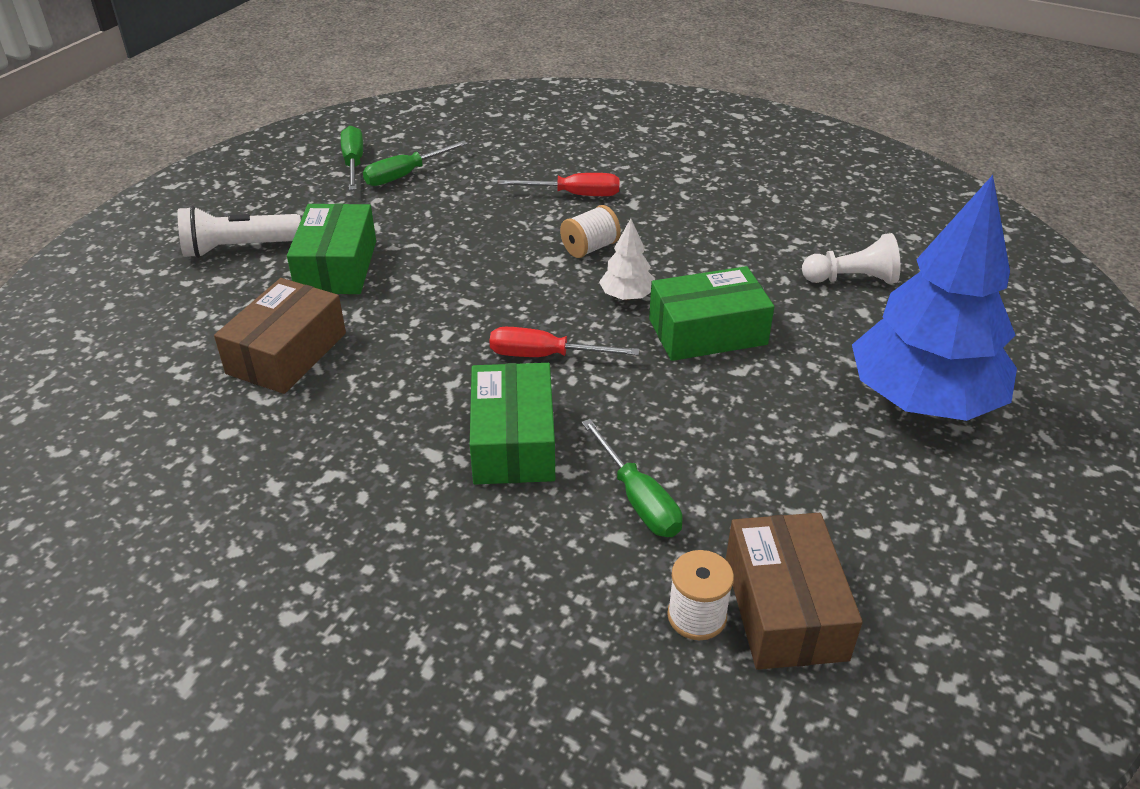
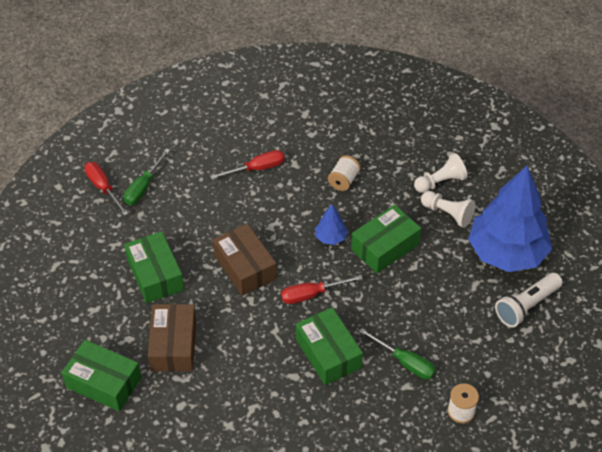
camera: 25 degrees left, 10 degrees up
(149, 366) = (103, 382): none -> green box
(239, 248) = (86, 283): white flashlight -> white flashlight (526, 306)
(353, 163) = (103, 188): green screwdriver -> red screwdriver
(590, 248) = (290, 208): white spool -> white spool (343, 181)
(627, 296) = (330, 237): white tree -> blue tree
(784, 608) = (495, 392): brown box -> brown box (245, 267)
(842, 320) = (447, 214): none -> white pawn

